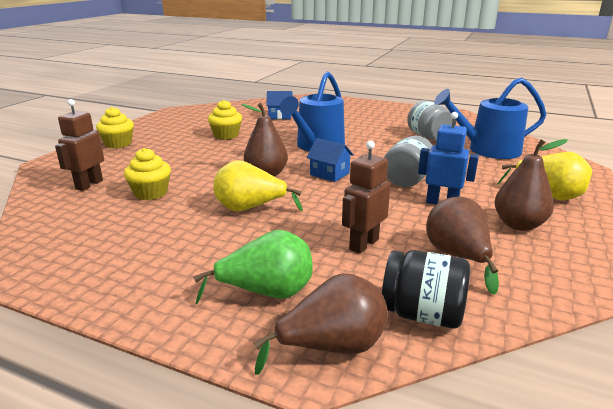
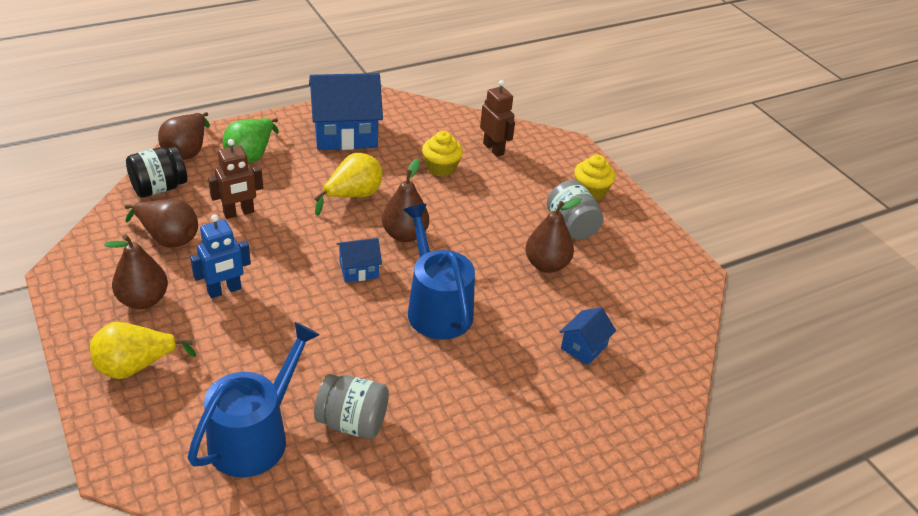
camera: 125 degrees right, 15 degrees up
(141, 259) = (345, 133): none -> blue house
(226, 135) = (546, 265): yellow cupcake -> brown pear
(363, 244) = (239, 213): brown robot -> brown robot turned 75 degrees clockwise
(407, 179) = (284, 306): grey jar -> grey jar (571, 226)

